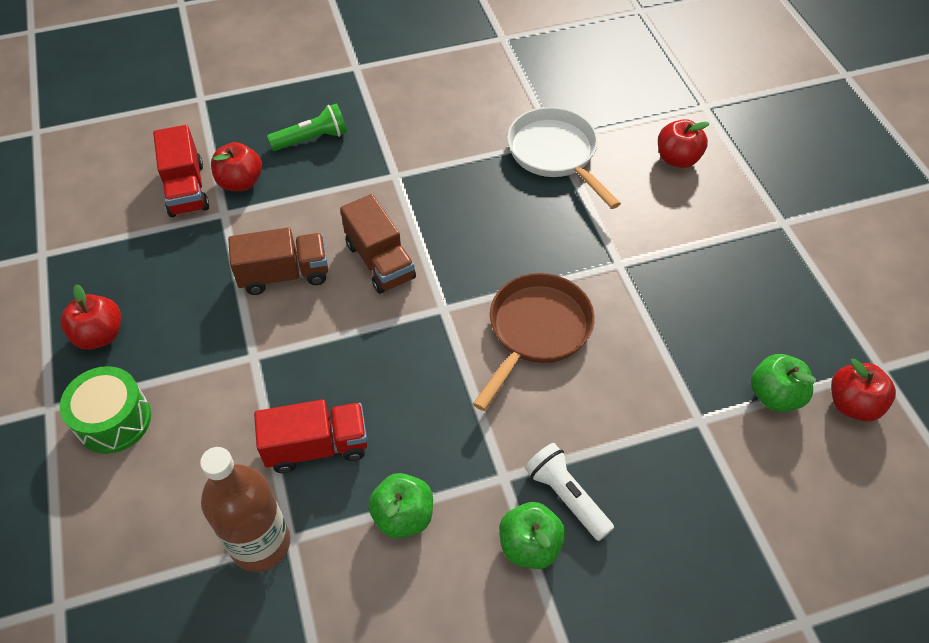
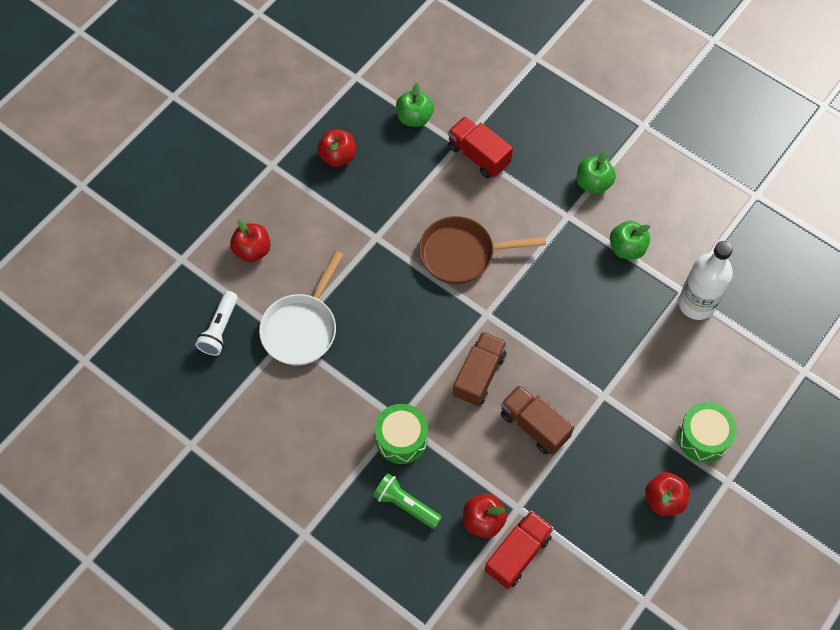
camera: 125 degrees left, 10 degrees up
(260, 543) = (696, 303): brown bottle -> white bottle
(317, 447) = (626, 317): red truck -> red truck (478, 155)
(374, 167) = (401, 439): none -> green drum
(566, 496) = (554, 182): white flashlight -> white flashlight (220, 329)
(852, 404) = (392, 81): red apple -> red apple (338, 156)

